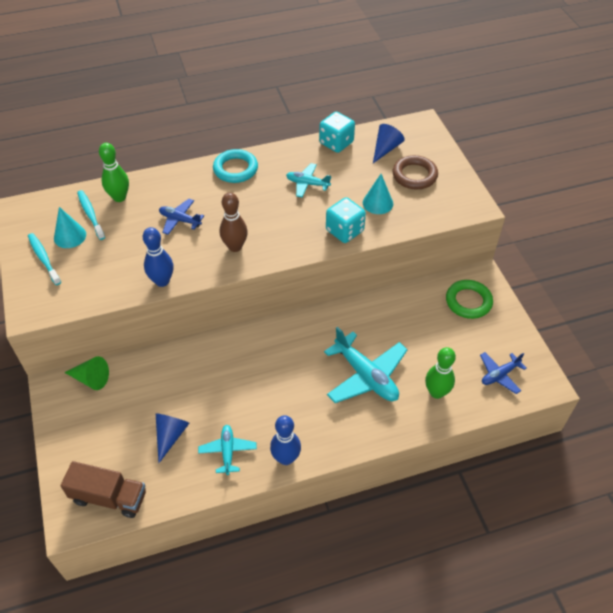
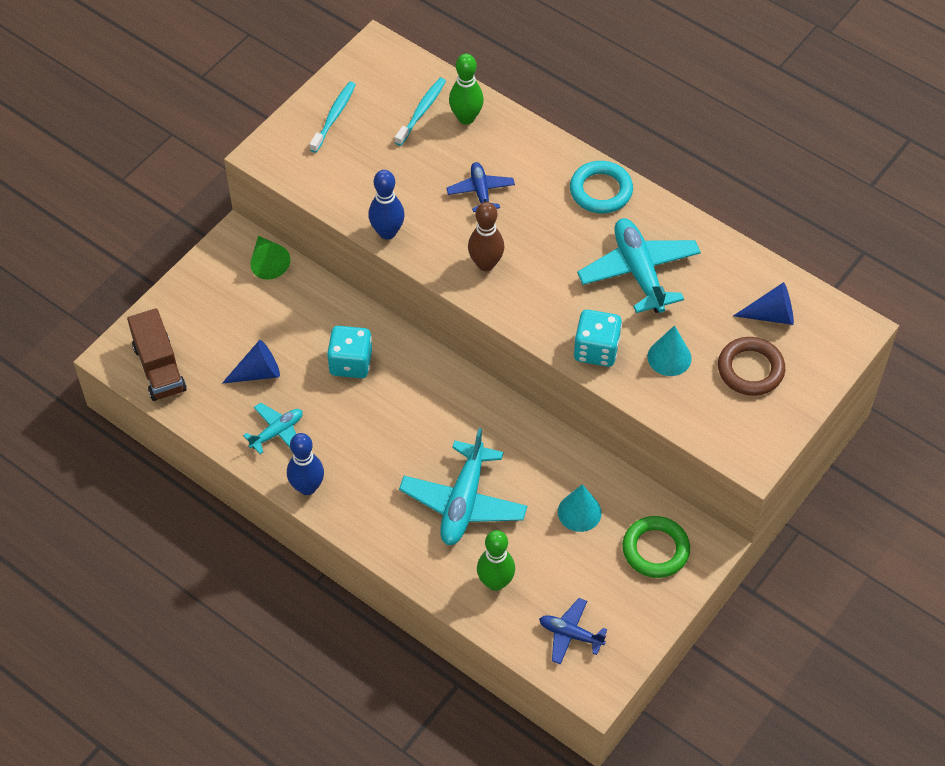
camera: 55 degrees right, 5 degrees up
(70, 236) = (379, 115): turquoise cone -> turquoise cone (579, 512)
(307, 184) = (639, 272): turquoise plane -> turquoise plane, size x1.79
(336, 143) = (734, 259): turquoise dice -> turquoise dice (351, 363)

